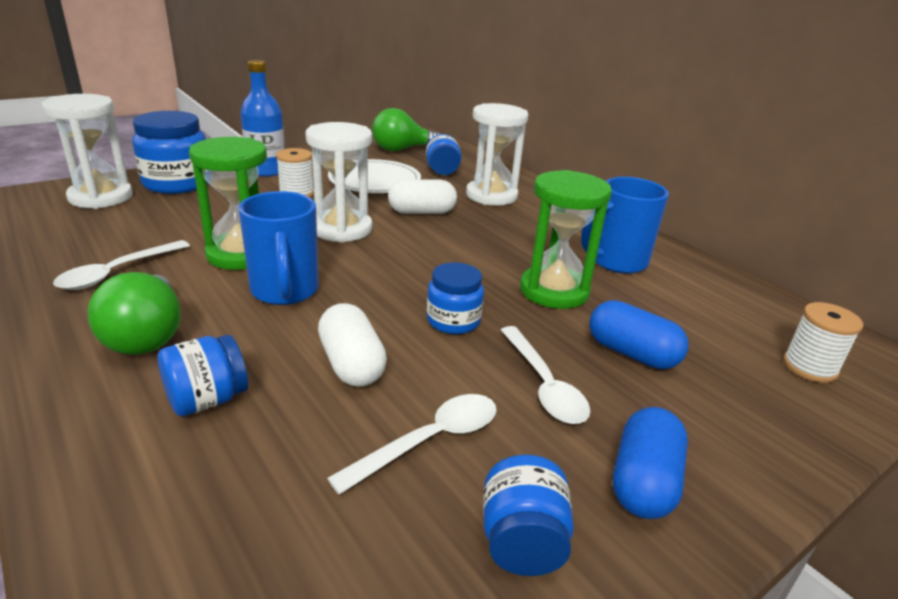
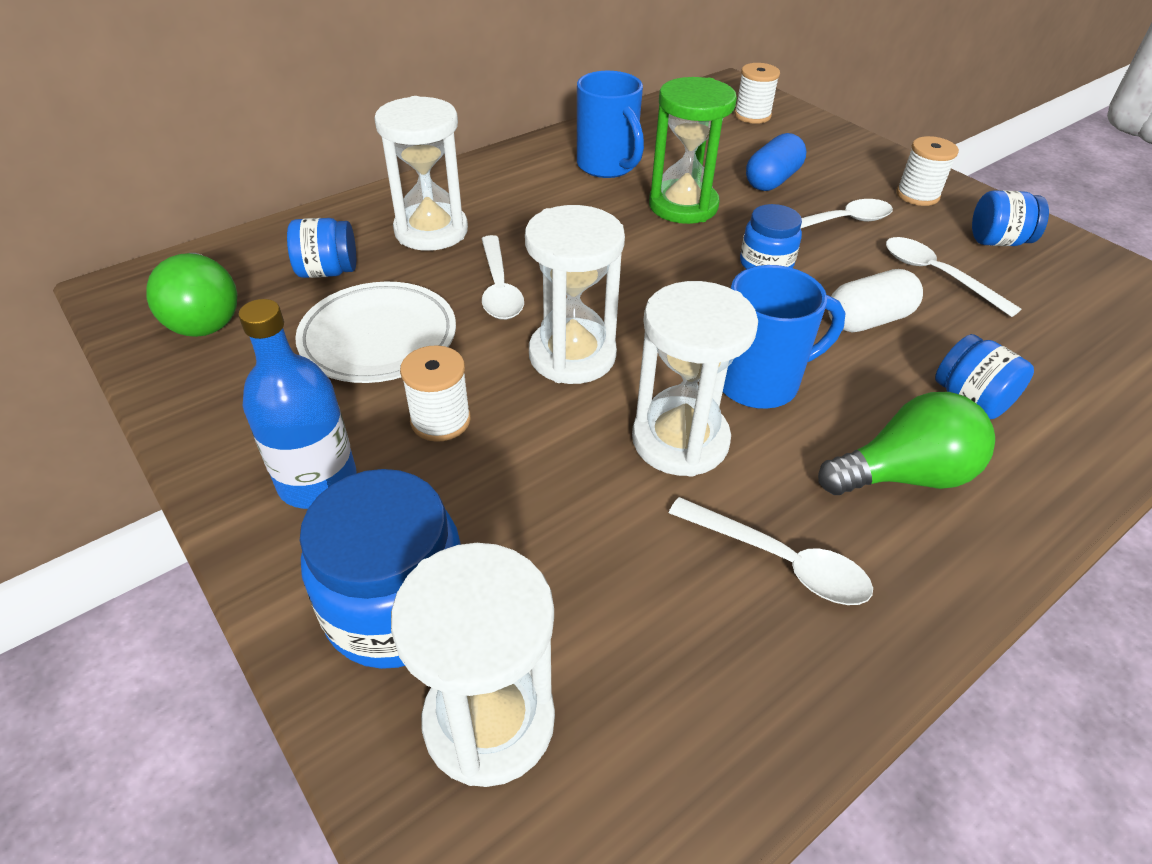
camera: 90 degrees left, 15 degrees up
(241, 254) = (680, 440): green hourglass -> white hourglass
(422, 212) = (499, 288): white capsule -> white spoon
(643, 482) = (917, 195): blue capsule -> white spool

